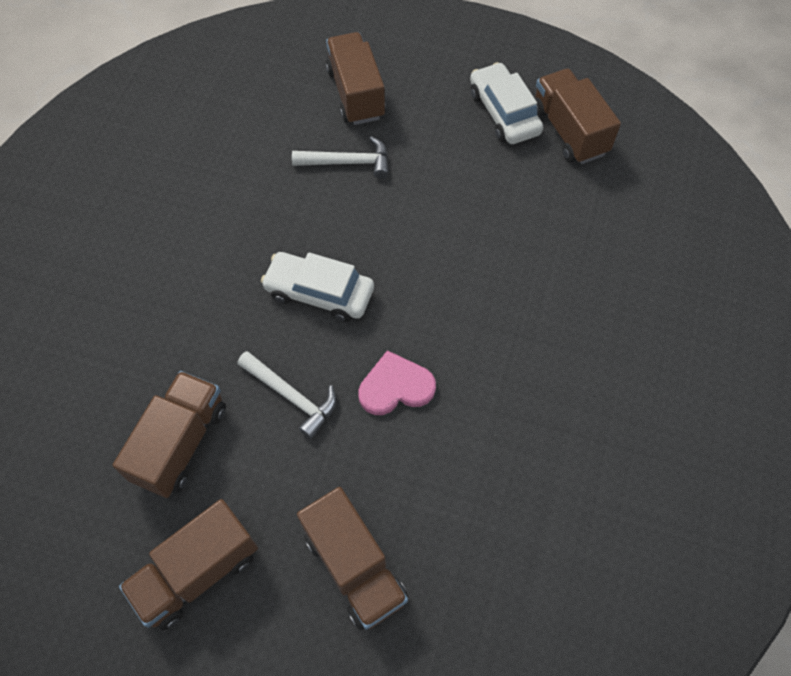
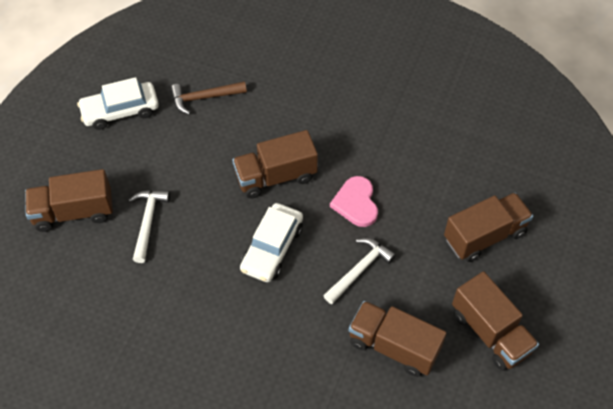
camera: 85 degrees left, 5 degrees down
(541, 194) = (204, 98): none -> brown hammer
(569, 131) = (148, 73): brown truck -> brown truck (276, 176)

